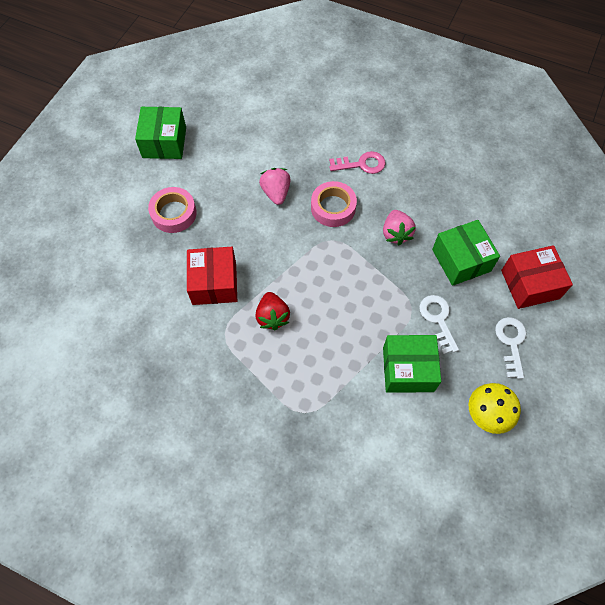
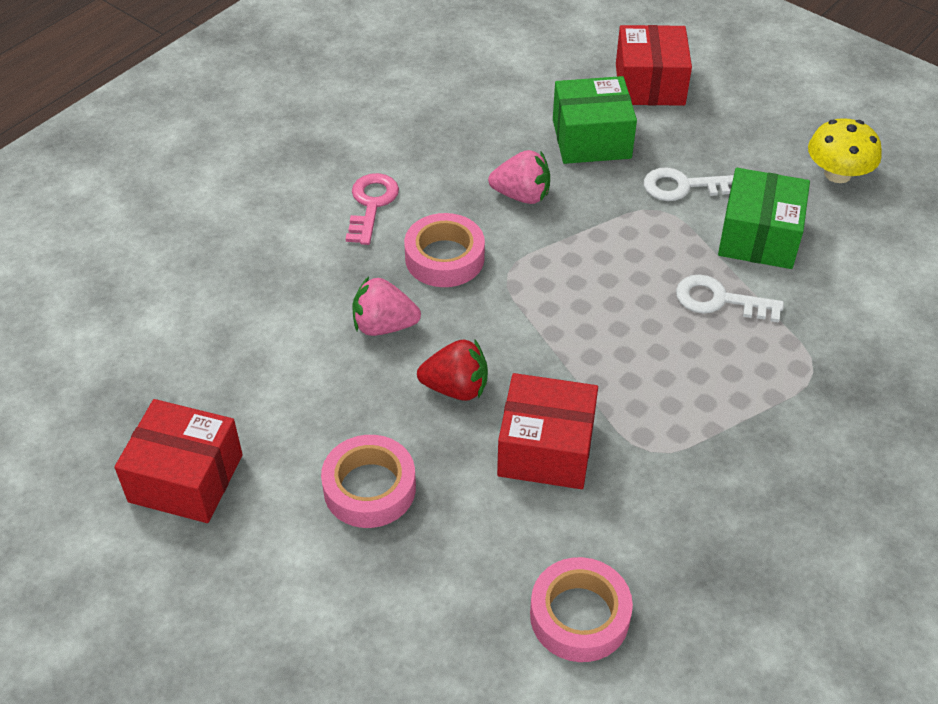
camera: 75 degrees left, 15 degrees down
(118, 317) = (579, 616): none -> pink tape
(164, 142) = (186, 478): green box -> red box
(272, 317) = (634, 378): red strawberry -> red strawberry (456, 388)
(511, 342) = (735, 125): white key -> white key (719, 300)

